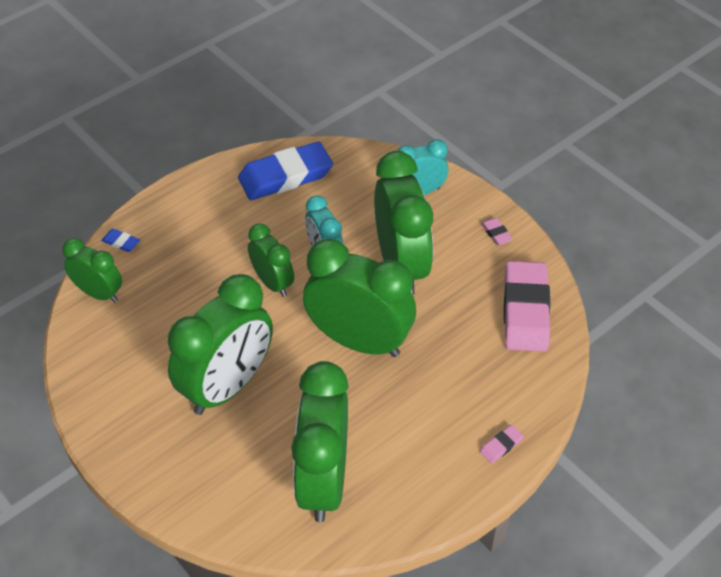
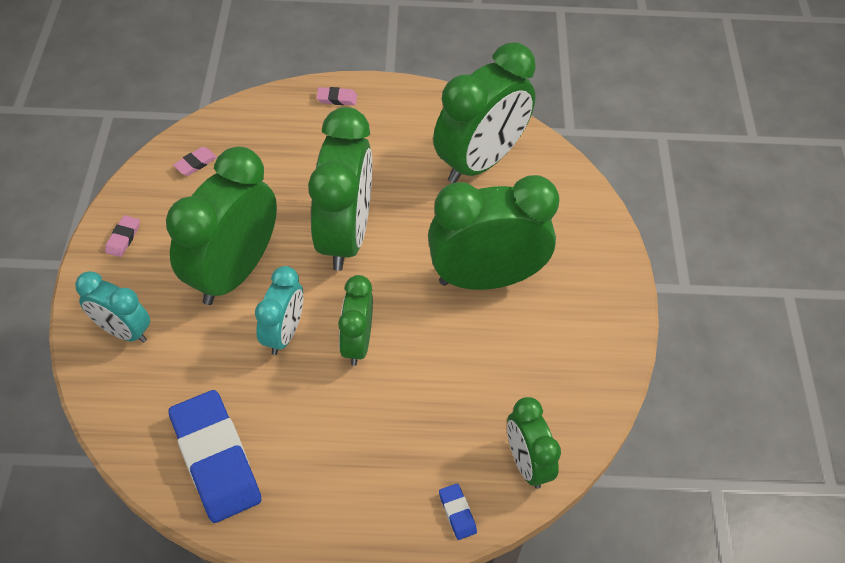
camera: 140 degrees left, 5 degrees up
(285, 176) = (216, 459): blue eraser -> blue eraser turned 45 degrees clockwise
(359, 341) = (345, 235): green clock -> green clock turned 150 degrees counterclockwise
(525, 311) = (195, 163): pink eraser -> pink eraser, size x0.40

